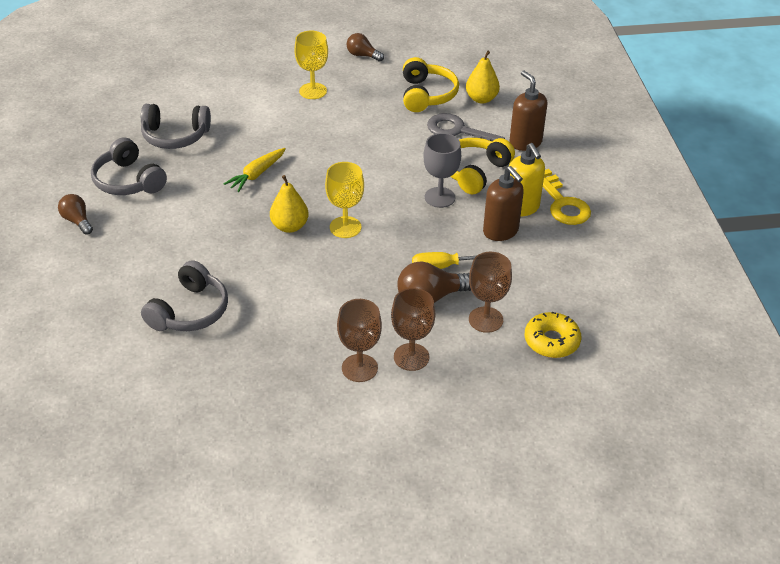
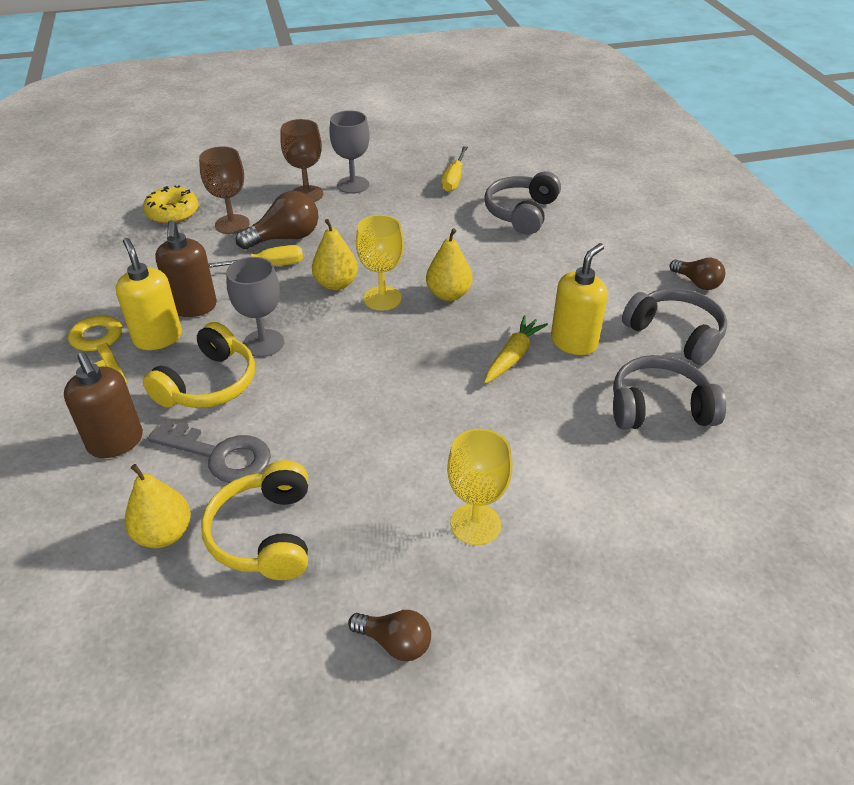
camera: 175 degrees right, 0 degrees up
(207, 181) = (574, 342): none -> yellow soap dispenser
(244, 368) = (454, 179): none -> yellow screwdriver
(359, 368) = (353, 185): brown goblet -> grey goblet
(383, 243) = (336, 284): none -> yellow pear
(501, 231) = (193, 307): brown soap dispenser -> brown soap dispenser turned 150 degrees counterclockwise

